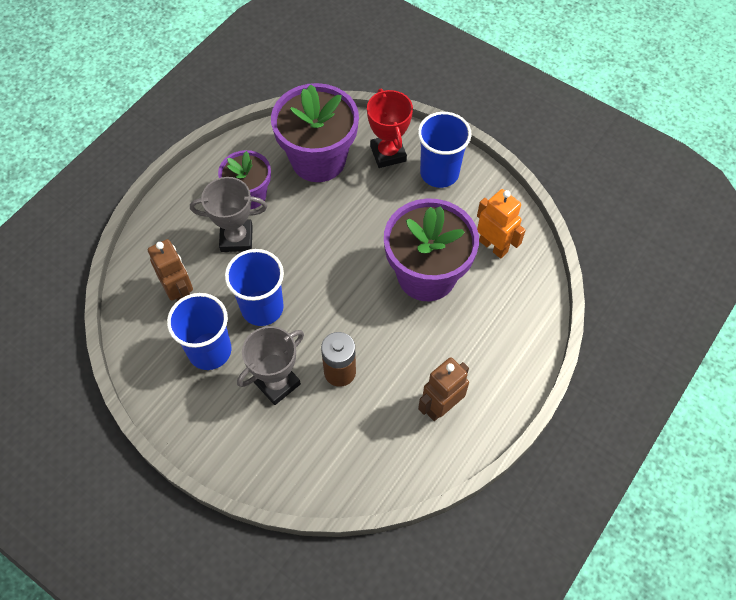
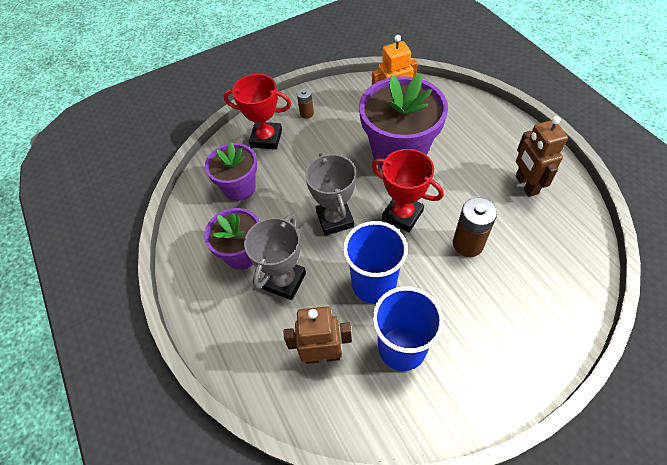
camera: 60 degrees left, 5 degrees down
(277, 383) = (461, 298): grey trophy -> grey trophy (335, 219)
(318, 160) = (239, 188): purple flower pot -> purple flower pot, size x0.60
(349, 305) = (402, 215): none -> red trophy
(439, 173) = (306, 113): blue cup -> brown battery

